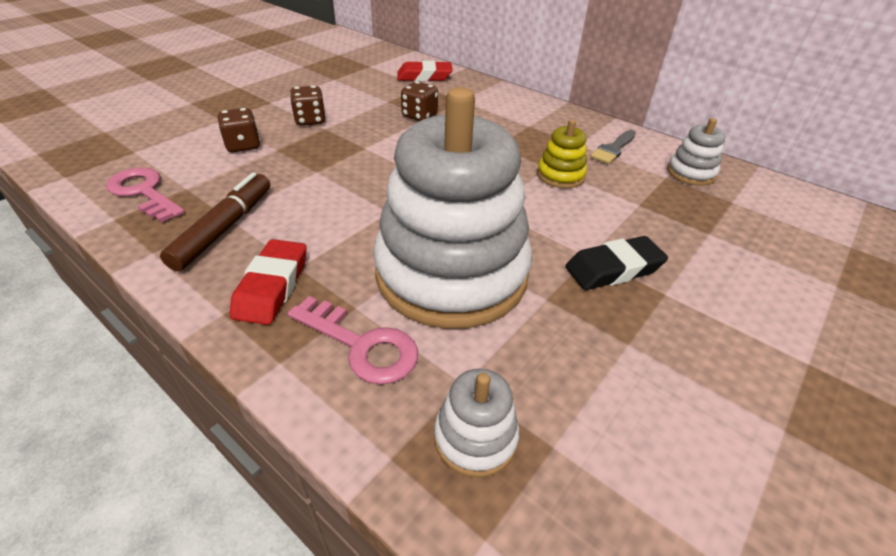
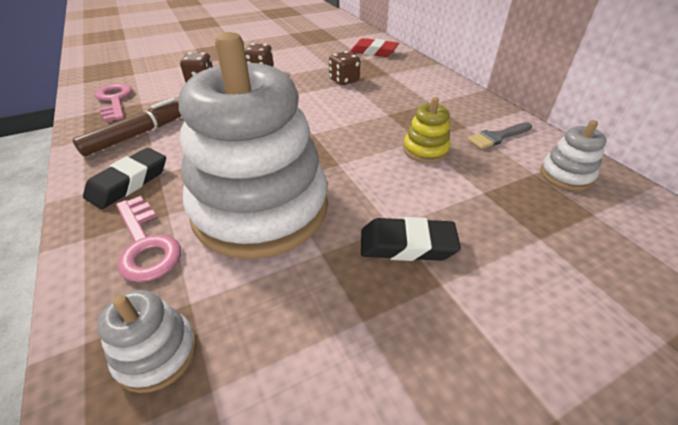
camera: 25 degrees right, 0 degrees up
(272, 286) = (129, 182): red eraser -> black eraser

